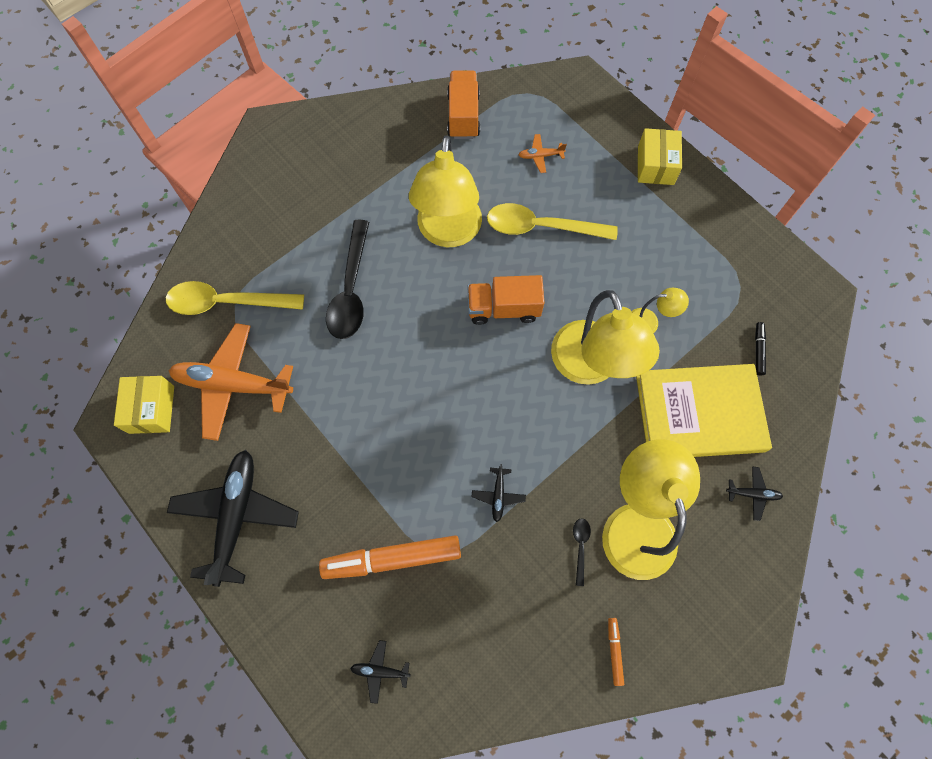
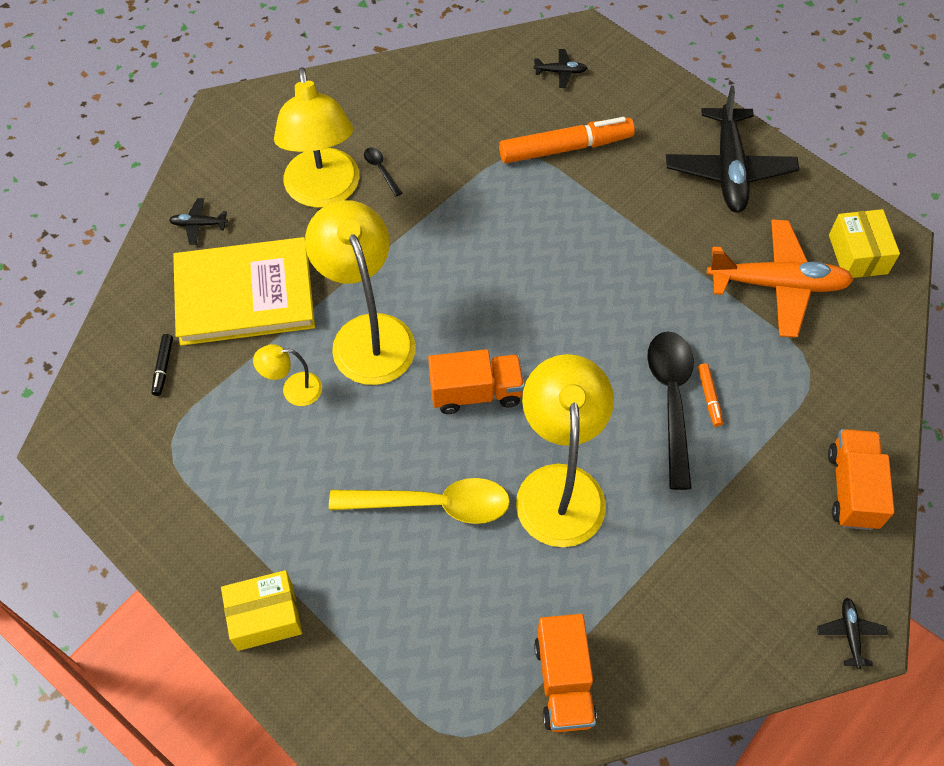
camera: 175 degrees right, 10 degrees down
(226, 302) = (821, 373): yellow spoon -> none
(237, 215) = (852, 488): none -> orange truck
(498, 495) = (466, 204): black plane -> black plane (850, 634)
(540, 156) = (438, 618): orange plane -> none
(580, 546) = (381, 170): black spoon -> black spoon turned 150 degrees clockwise
(614, 651) = (350, 98): orange marker -> orange marker (709, 397)
(655, 165) = (265, 616): yellow box -> yellow box turned 75 degrees clockwise

